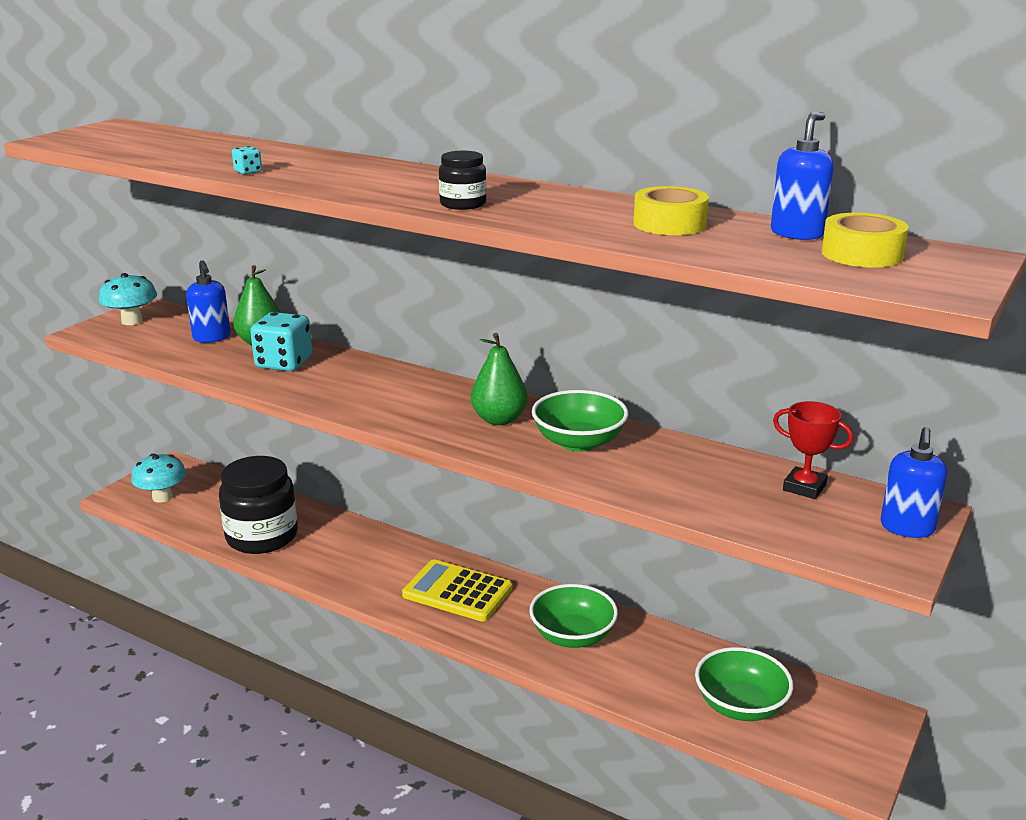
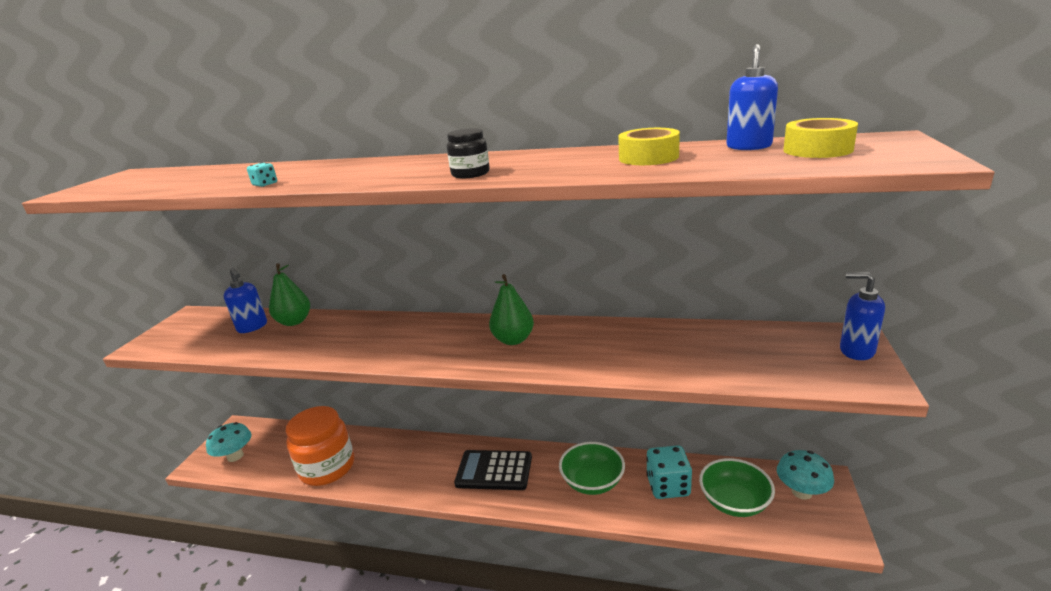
camera: 15 degrees left, 0 degrees up
(132, 321) = (179, 328): turquoise mushroom -> turquoise mushroom (801, 492)
(262, 536) = (327, 467): black jar -> orange jar
(284, 363) = (321, 334): turquoise dice -> turquoise dice (668, 486)
(457, 592) = (494, 471): yellow calculator -> black calculator
(579, 442) = (583, 343): green bowl -> none
(804, 487) = (763, 338): red trophy -> none
(907, 528) = (856, 351): blue soap dispenser -> blue soap dispenser turned 120 degrees clockwise

